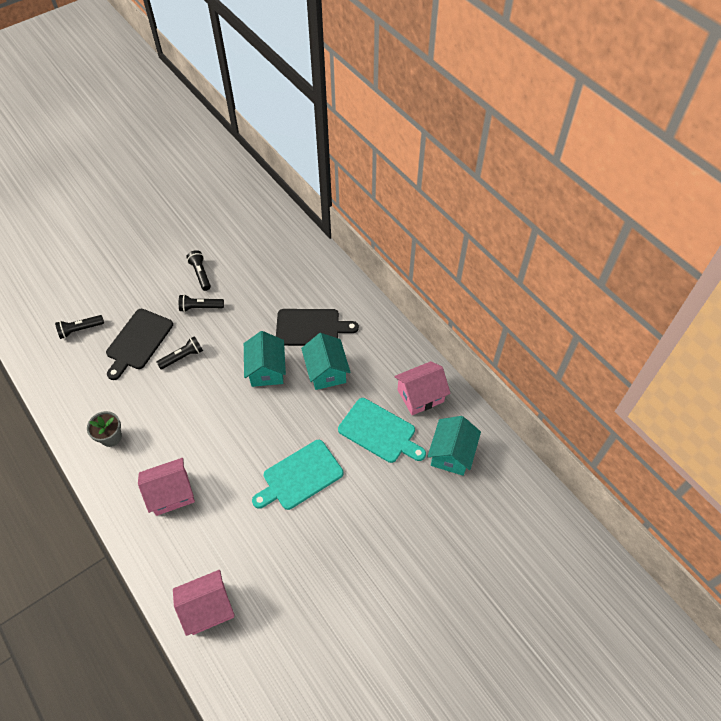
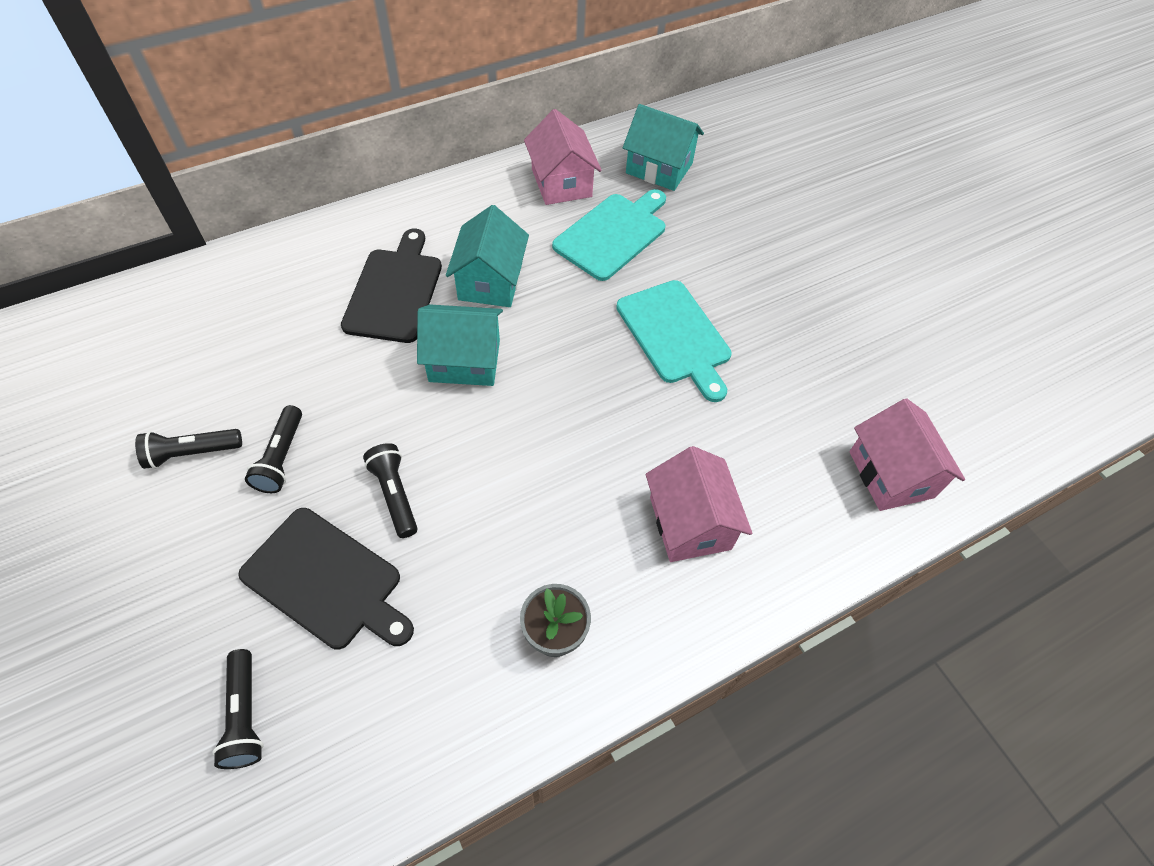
camera: 85 degrees left, 0 degrees up
(326, 371) = (490, 281): turquoise house -> turquoise house turned 75 degrees counterclockwise

